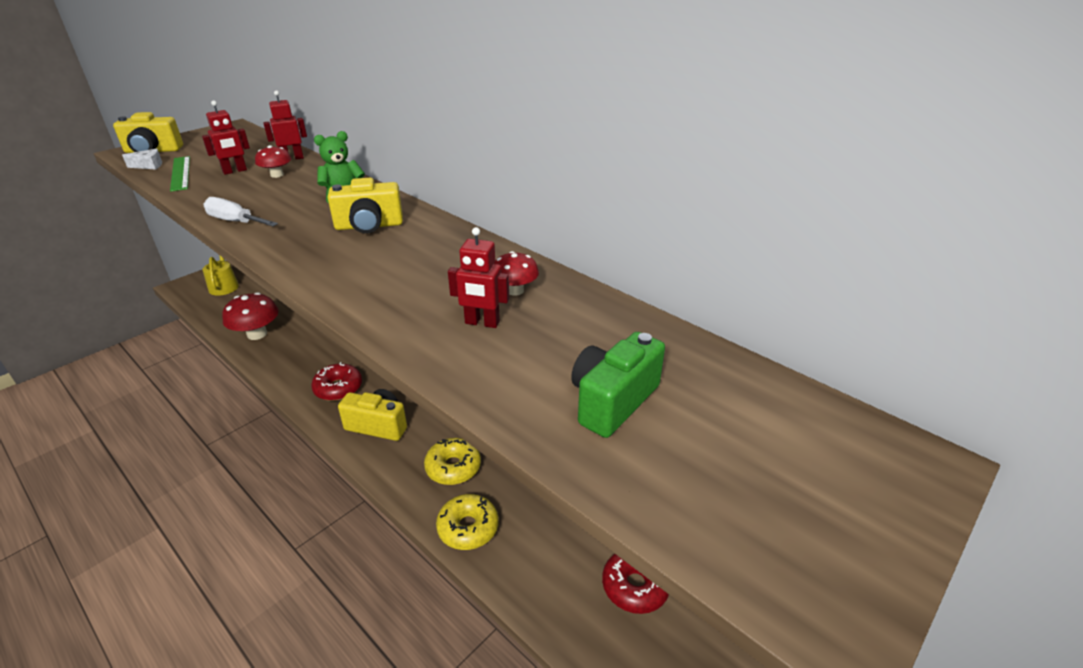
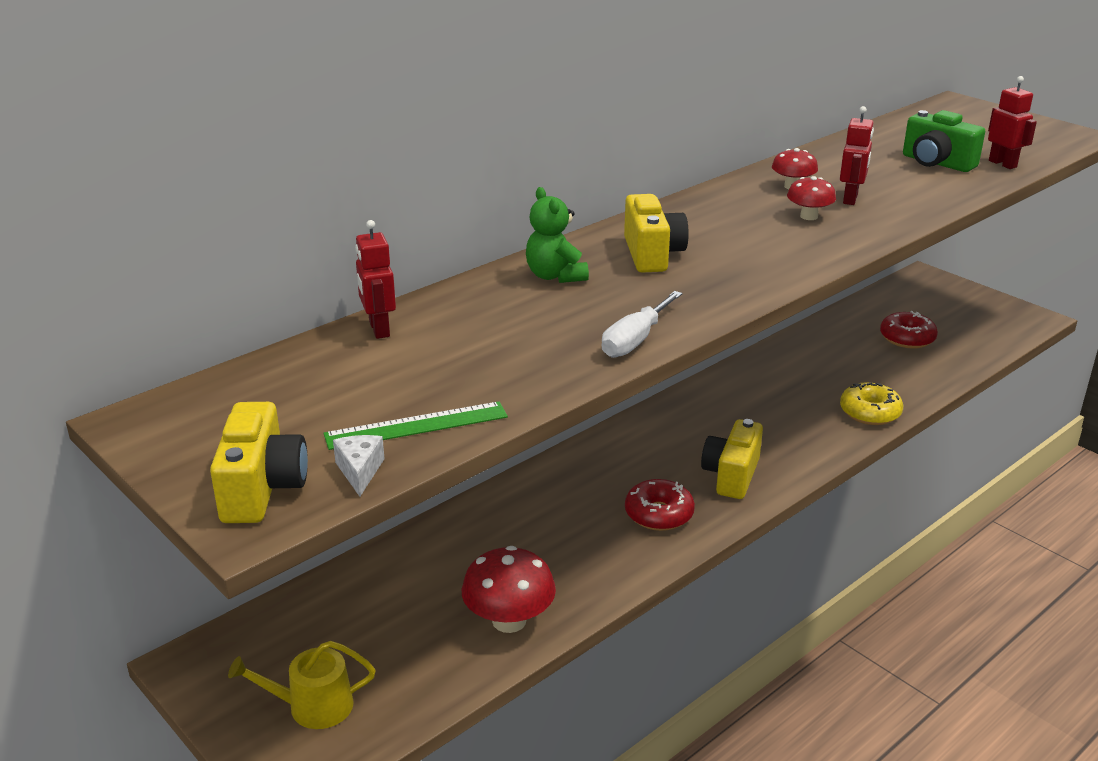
camera: 85 degrees left, 5 degrees down
(235, 171) = (425, 373): red robot -> red robot (1002, 164)
(277, 175) = (455, 333): red mushroom -> red mushroom (809, 216)
(453, 467) = (793, 422): yellow donut -> none

